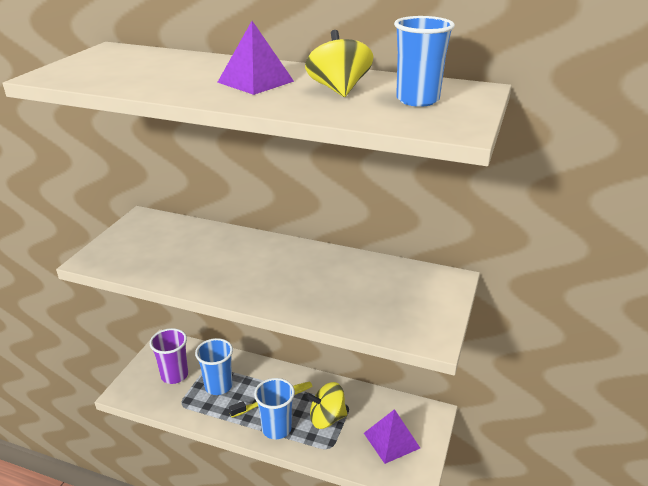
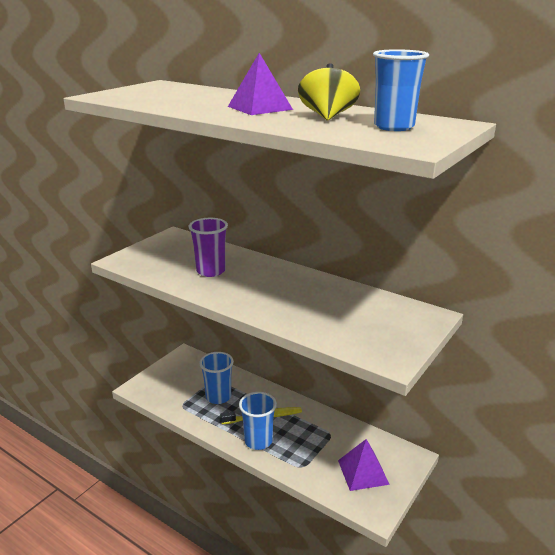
camera: 15 degrees right, 5 degrees down
(174, 375) = (184, 382): purple cup -> purple cup (211, 271)
(327, 418) = (307, 441): yellow spinning top -> none

